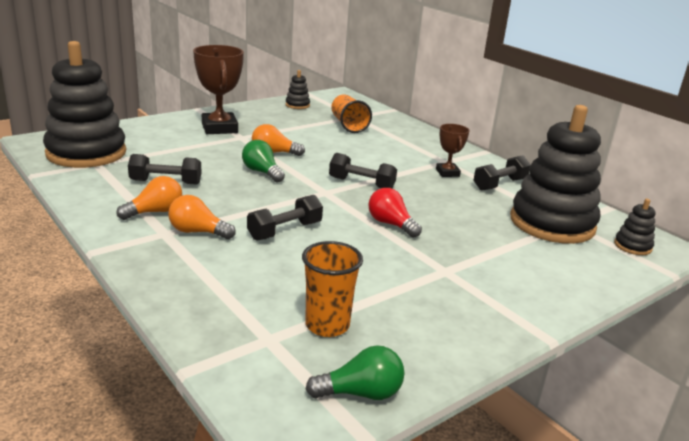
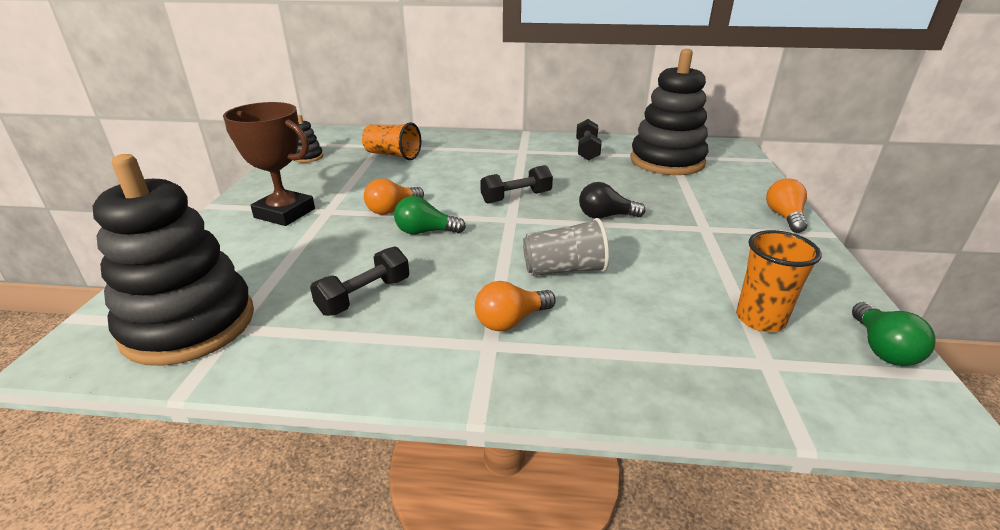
camera: 45 degrees left, 5 degrees up
(155, 212) = (429, 332): orange light bulb -> orange light bulb (784, 217)
(285, 231) = (564, 269): black dumbbell -> grey cup
(361, 393) = (882, 348): green light bulb -> green light bulb turned 150 degrees clockwise
(391, 224) = (605, 216): red light bulb -> black light bulb
(447, 173) = (543, 158): brown trophy -> none
(632, 246) = (722, 153): black stacking toy -> none

